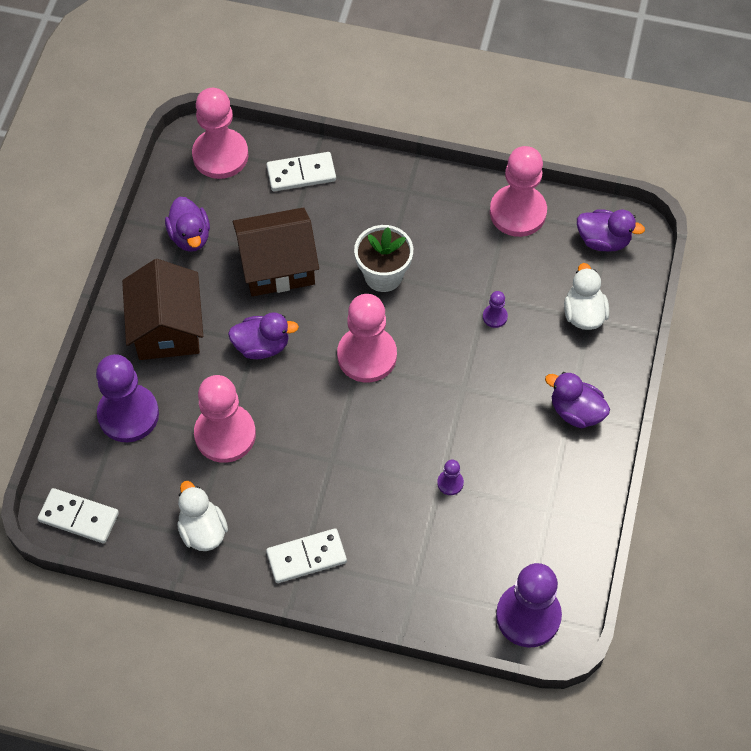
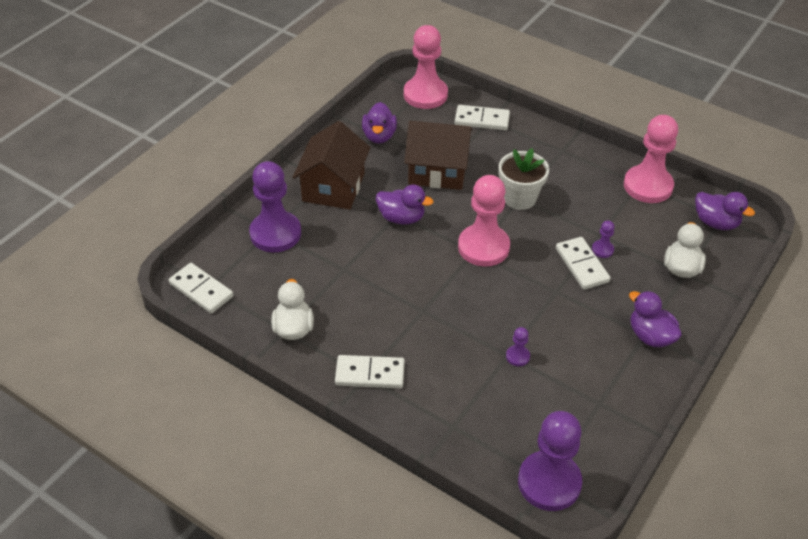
camera: 20 degrees right, 15 degrees down
(225, 434) = (344, 268): pink pawn -> none
(479, 344) = (582, 265): none -> white domino

